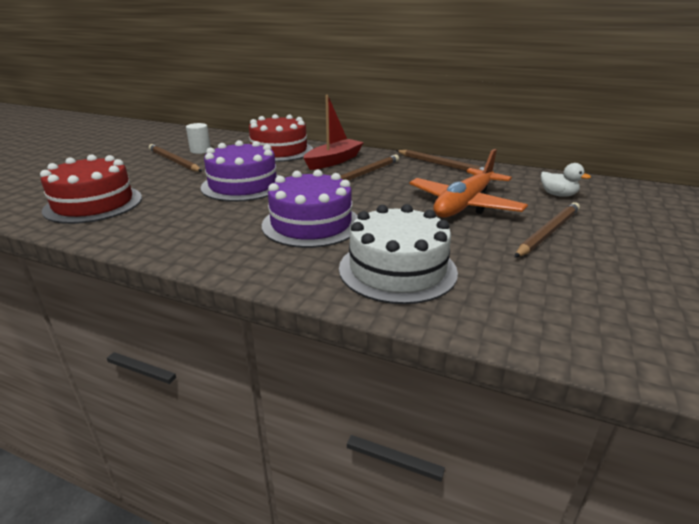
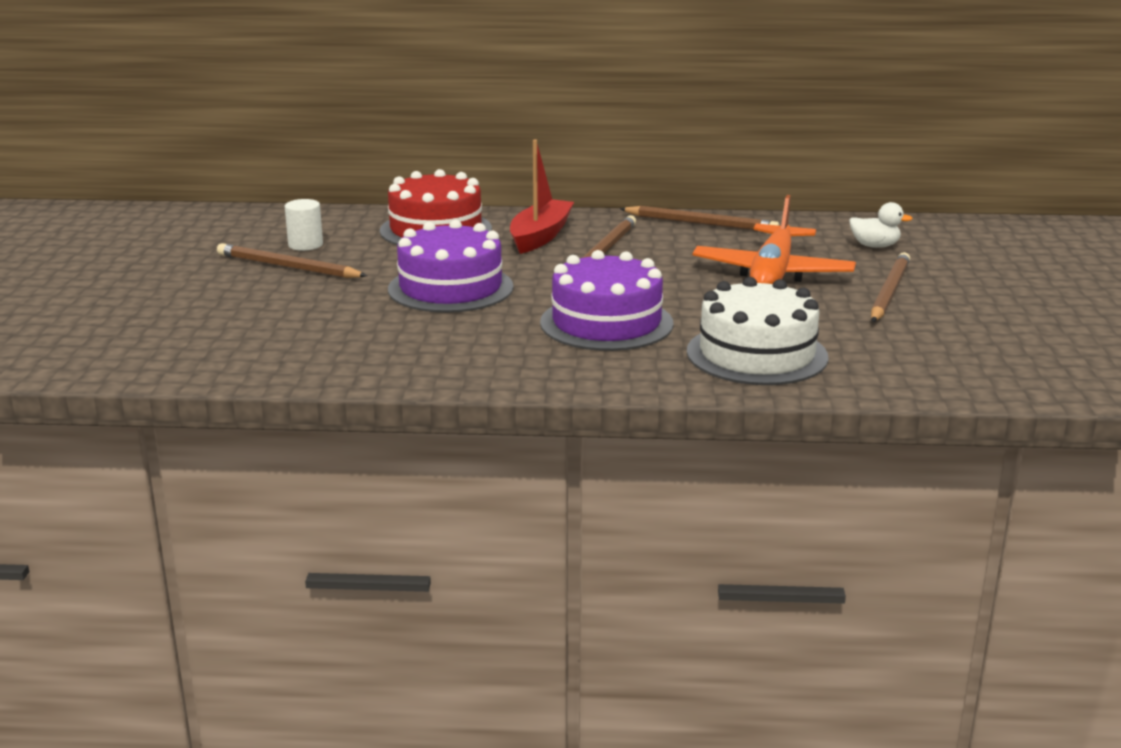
camera: 20 degrees left, 5 degrees down
(94, 204) = (266, 342): red cake -> none

